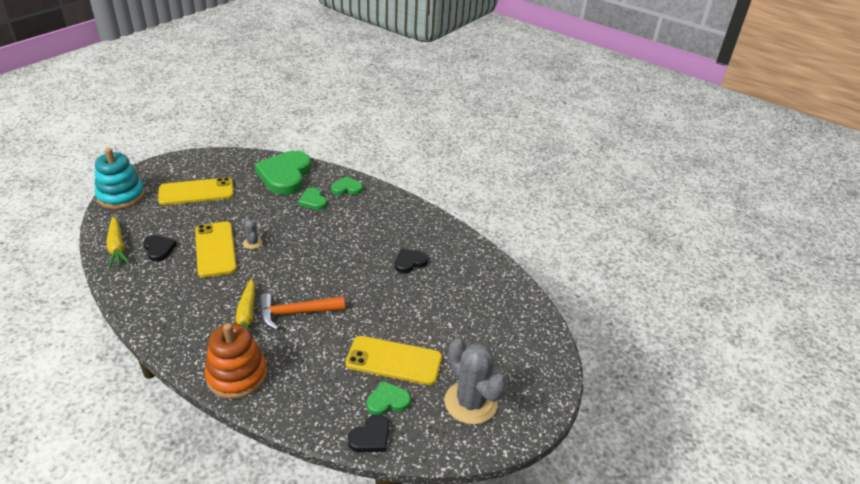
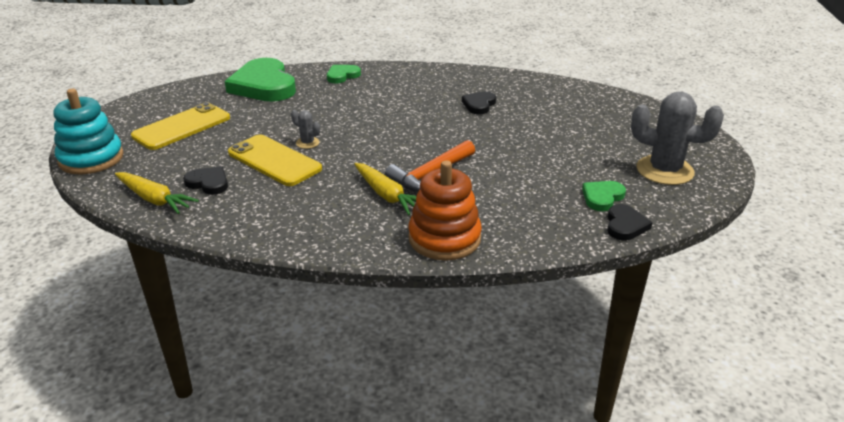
camera: 30 degrees left, 5 degrees down
(313, 201) = (322, 94): green heart -> none
(394, 360) = (566, 170): yellow phone -> none

